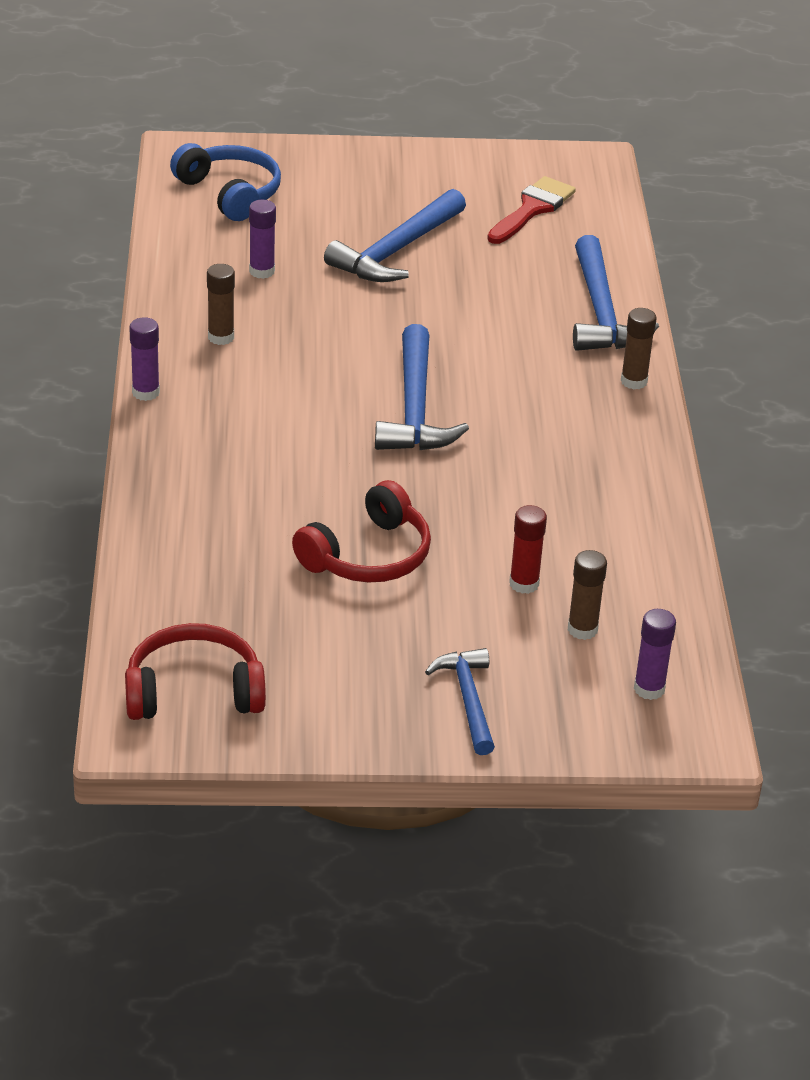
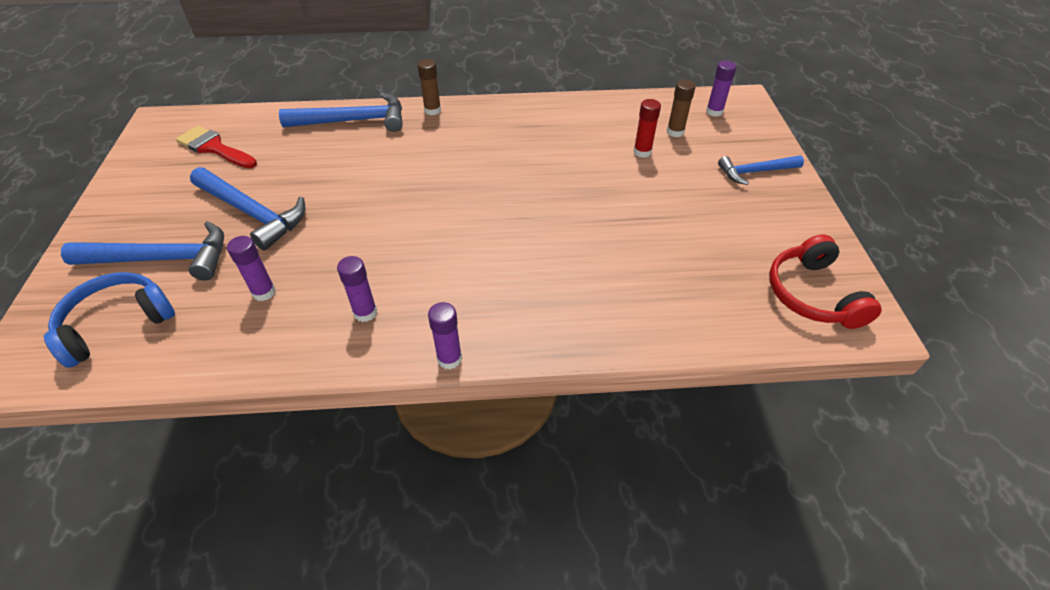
camera: 90 degrees left, 10 degrees up
(221, 337) = (365, 313): brown glue stick -> purple glue stick
(368, 555) = (635, 216): red headphones -> none
(415, 408) = (465, 199): blue hammer -> blue hammer (162, 259)

